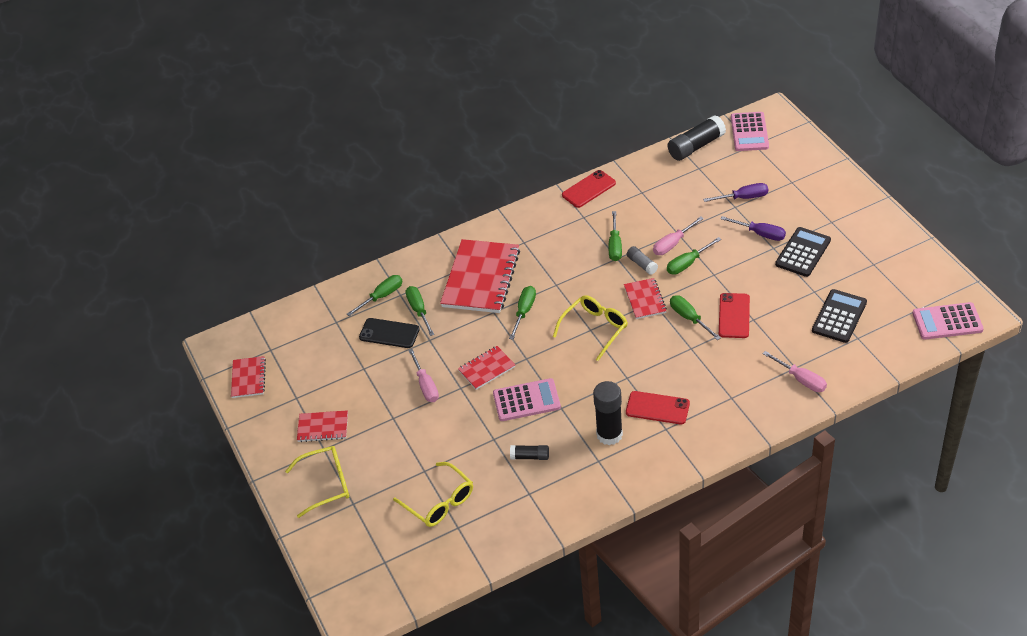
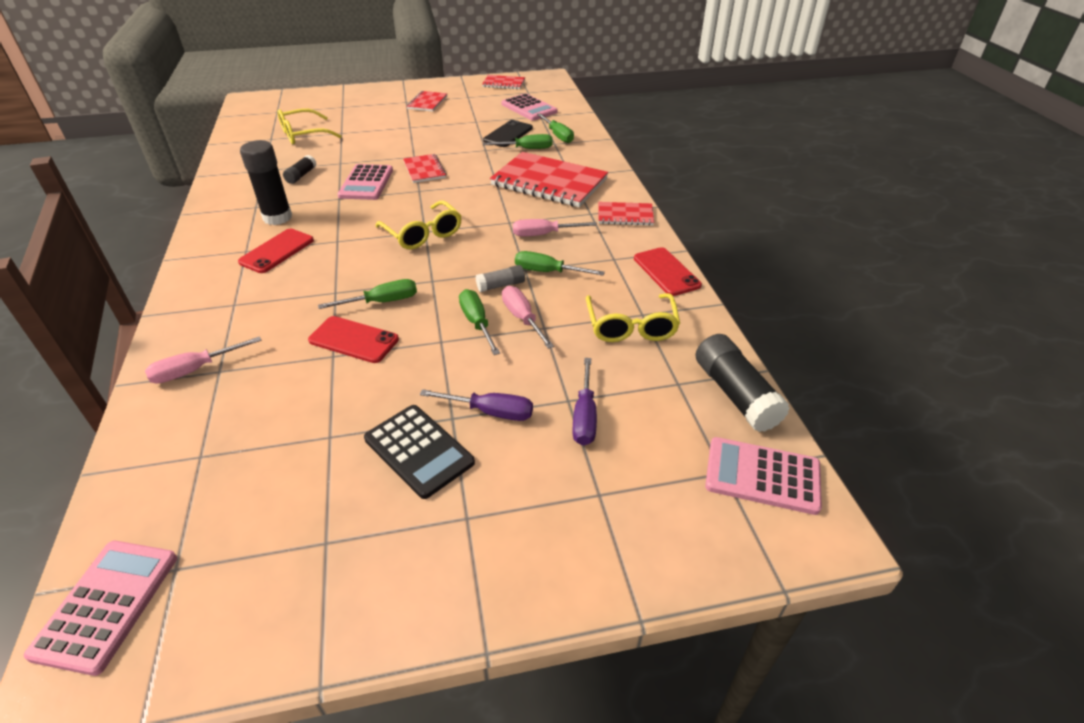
camera: 100 degrees right, 5 degrees down
(317, 336) = (529, 108): none -> pink calculator
(327, 484) = (371, 100): yellow glasses -> yellow glasses (631, 327)
(426, 385) = (431, 142): pink screwdriver -> pink screwdriver (543, 234)
(524, 311) = (483, 198): green screwdriver -> none
(645, 300) = (440, 275): red notebook -> red notebook (625, 215)
(760, 234) = (491, 412): purple screwdriver -> purple screwdriver turned 120 degrees counterclockwise
(839, 316) = (257, 449): black calculator -> none

